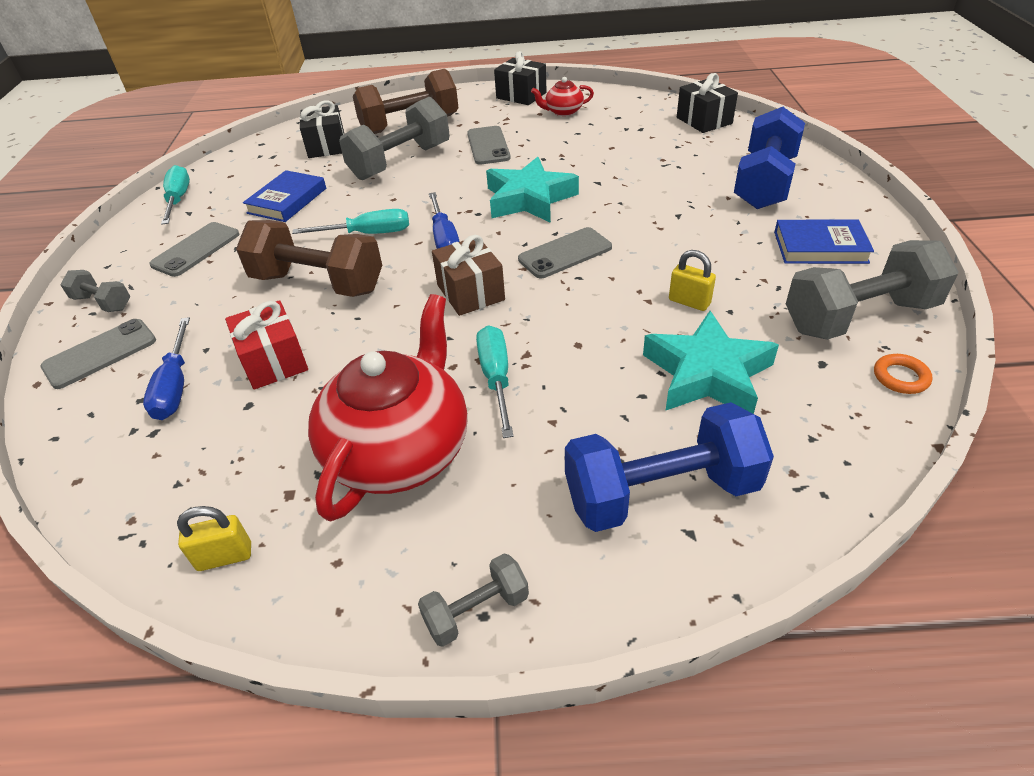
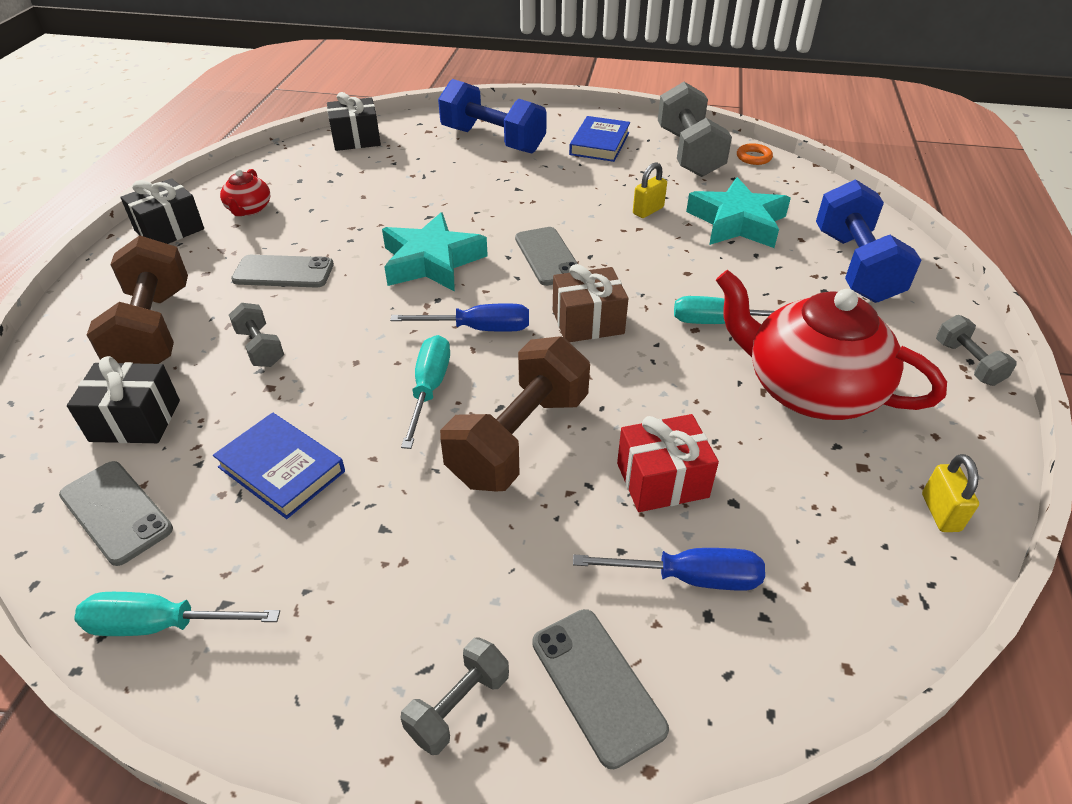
camera: 80 degrees left, 0 degrees up
(196, 249) = (360, 581): grey phone -> grey phone (116, 512)
(400, 162) = (260, 348): grey dumbbell -> grey dumbbell, size x0.49

